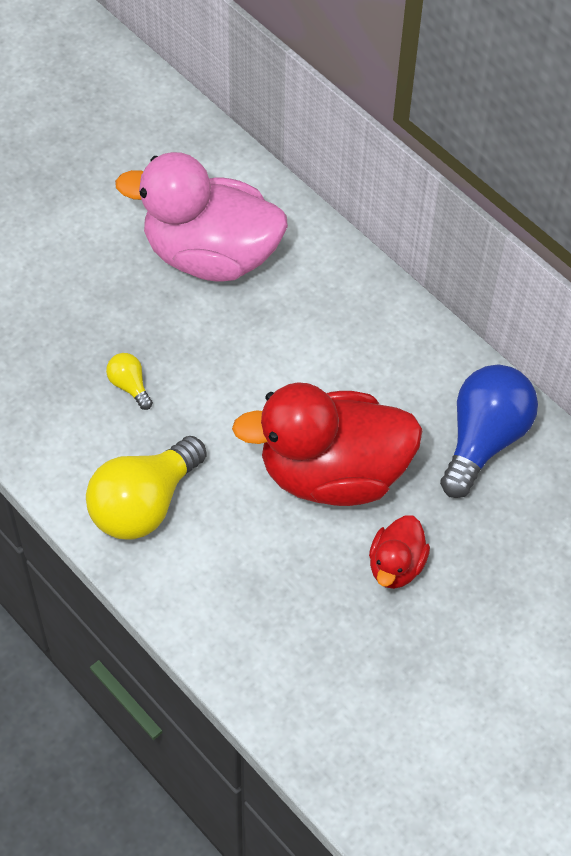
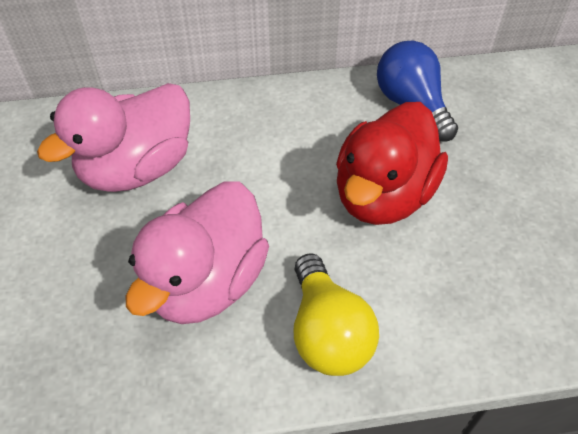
camera: 55 degrees left, 5 degrees down
(129, 386) = (207, 282): yellow light bulb -> pink duck
(396, 566) = (485, 199): red duck -> none

